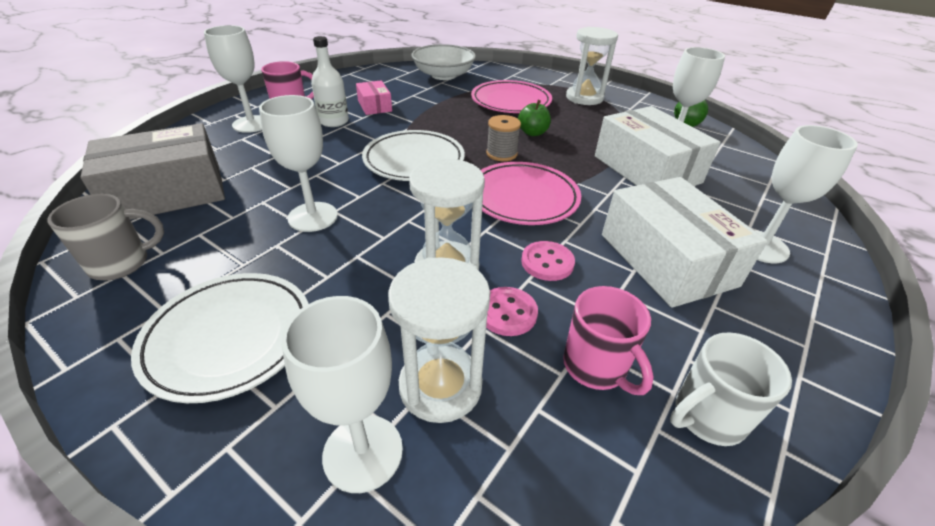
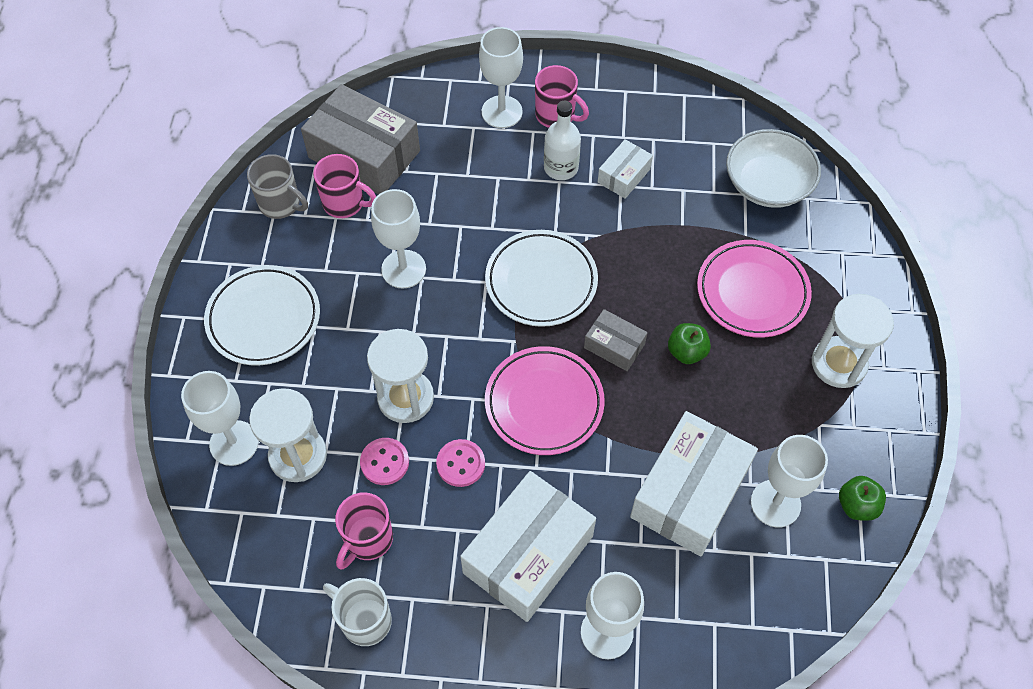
camera: 60 degrees right, 20 degrees up
(195, 222) = (345, 203): none -> pink mug
(374, 106) = (624, 175): pink box -> white box
(501, 154) = (614, 346): grey spool -> grey box

